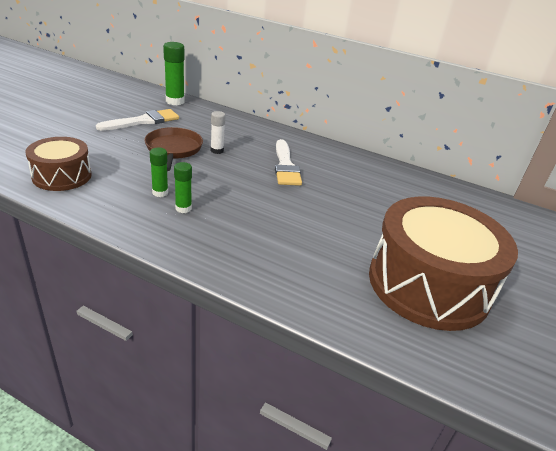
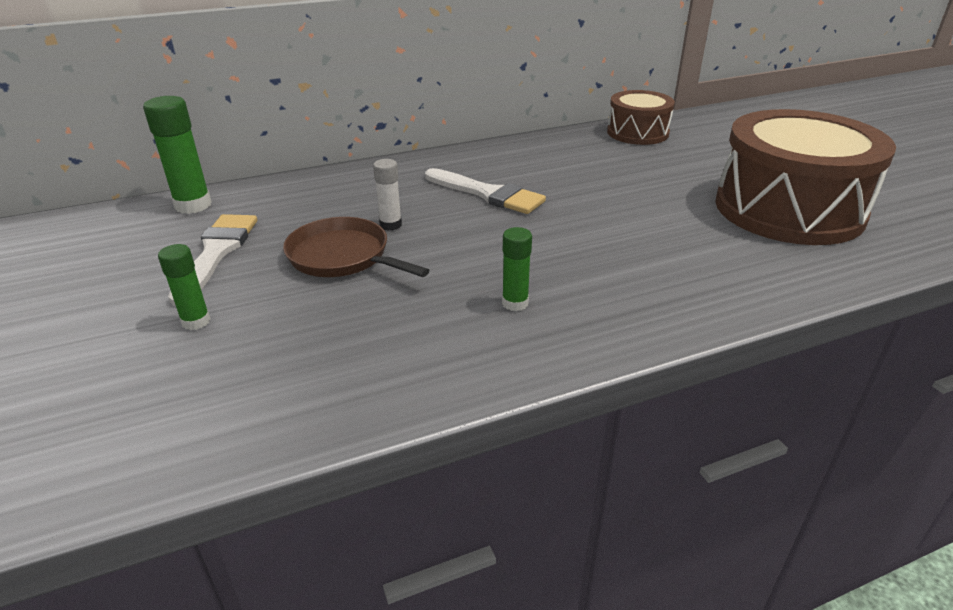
camera: 45 degrees left, 0 degrees up
(62, 176) = (296, 390): brown drum -> brown drum (637, 133)
(160, 192) = (454, 308): green glue stick -> green glue stick (196, 321)

